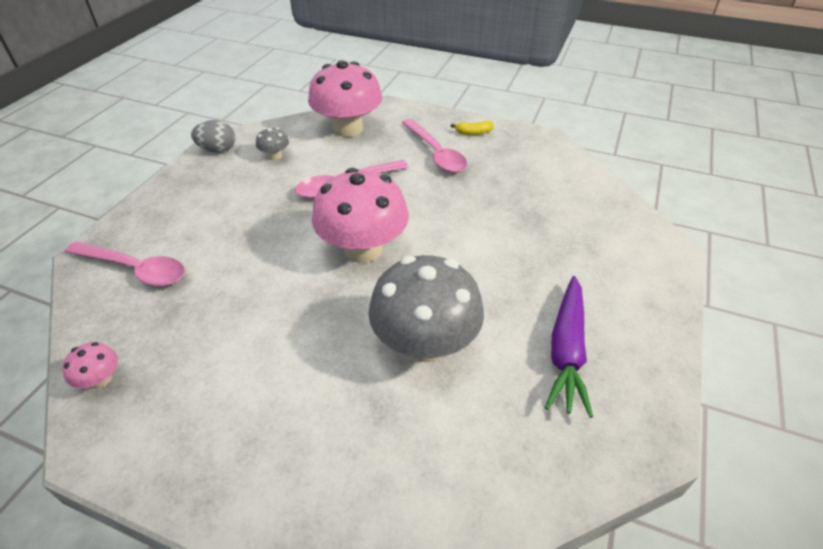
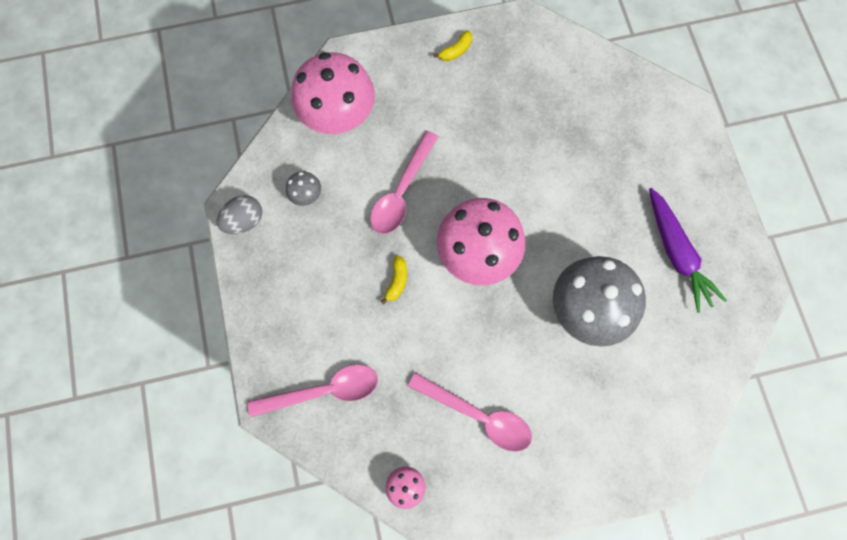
camera: 35 degrees left, 30 degrees up
(277, 233) = (397, 281): none -> yellow banana
(436, 153) = (444, 101): pink spoon -> pink spoon (478, 415)

